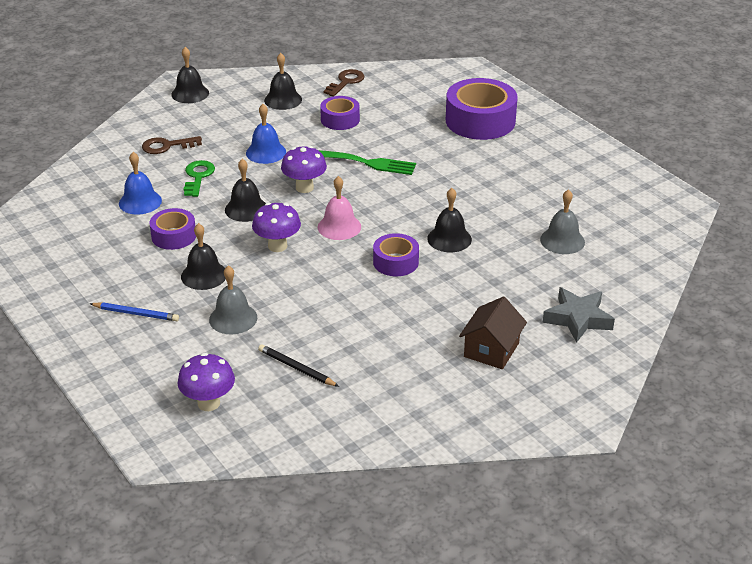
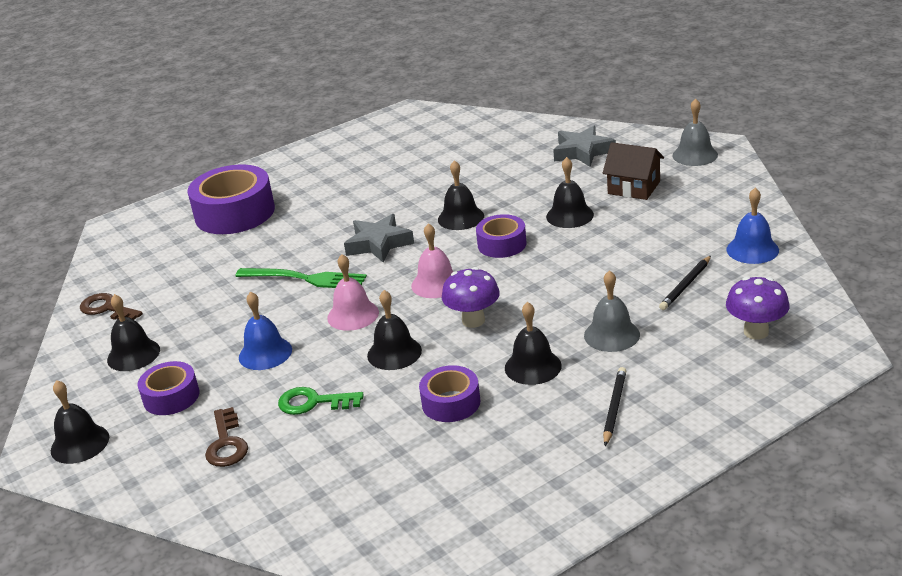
camera: 85 degrees left, 5 degrees down
(136, 314) = (614, 408): blue pencil -> black pencil
(140, 202) = (368, 446): blue bell -> blue bell (752, 249)
(304, 188) = (353, 315): purple mushroom -> pink bell
(340, 119) = (201, 304): purple tape -> purple tape (171, 397)
(364, 162) = (305, 279): green fork -> green fork turned 90 degrees clockwise
(412, 195) = (378, 244): none -> grey star
(441, 304) = (569, 215): none -> black bell
(562, 240) = (465, 162): grey bell -> grey bell (695, 155)

